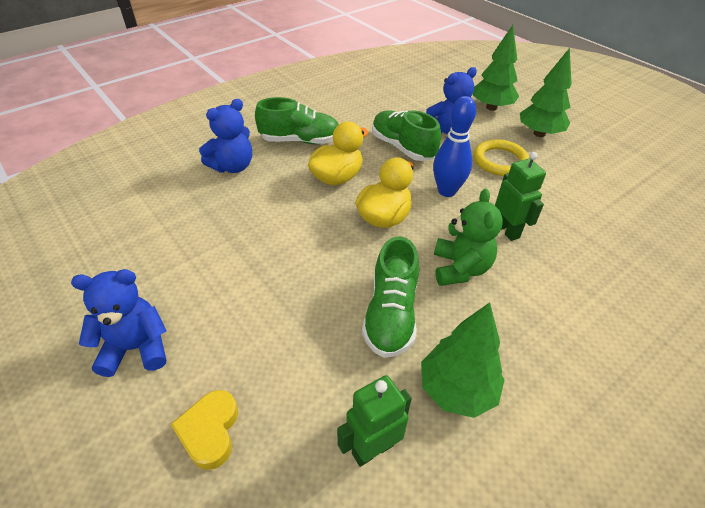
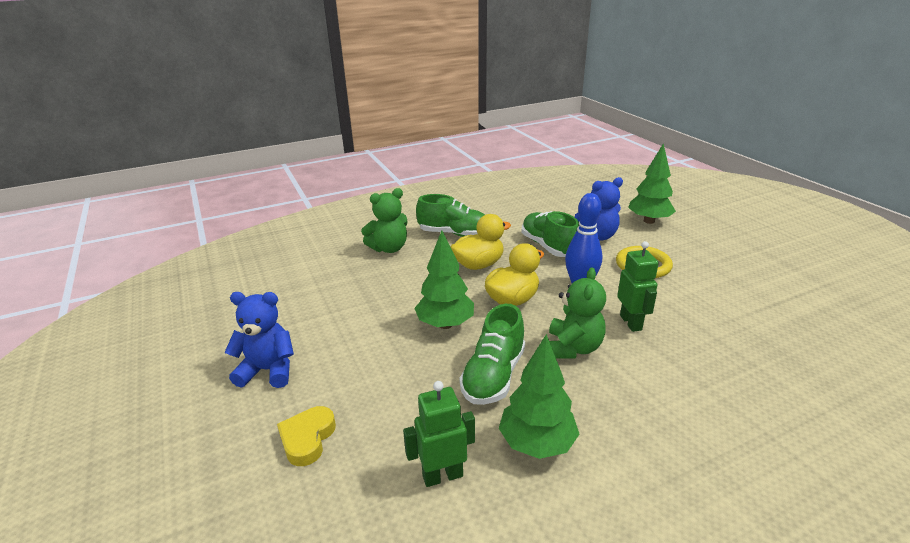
camera: 15 degrees right, 15 degrees down
(232, 166) = (389, 248): blue teddy bear -> green teddy bear
(539, 133) = (692, 246): green tree -> green tree (445, 324)

